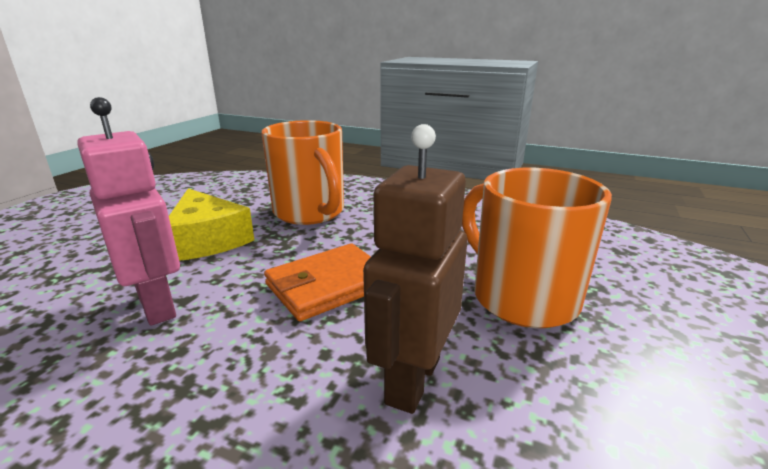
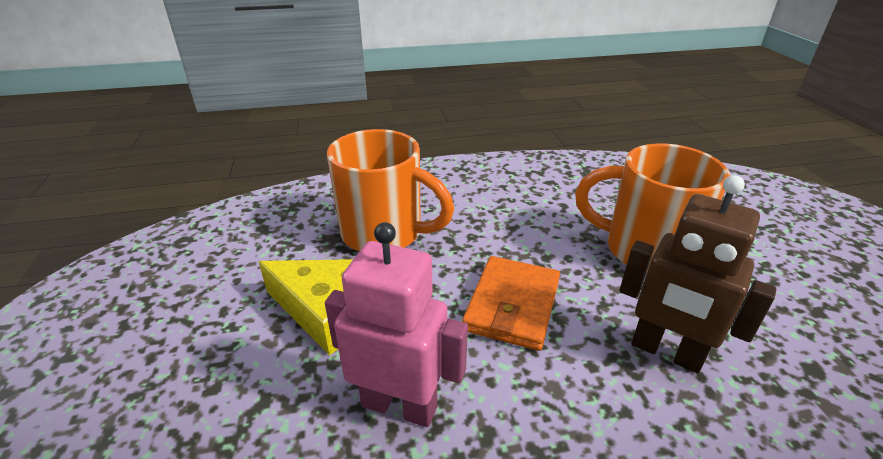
camera: 35 degrees left, 10 degrees up
(412, 380) = (666, 352): brown robot -> brown robot turned 45 degrees counterclockwise

